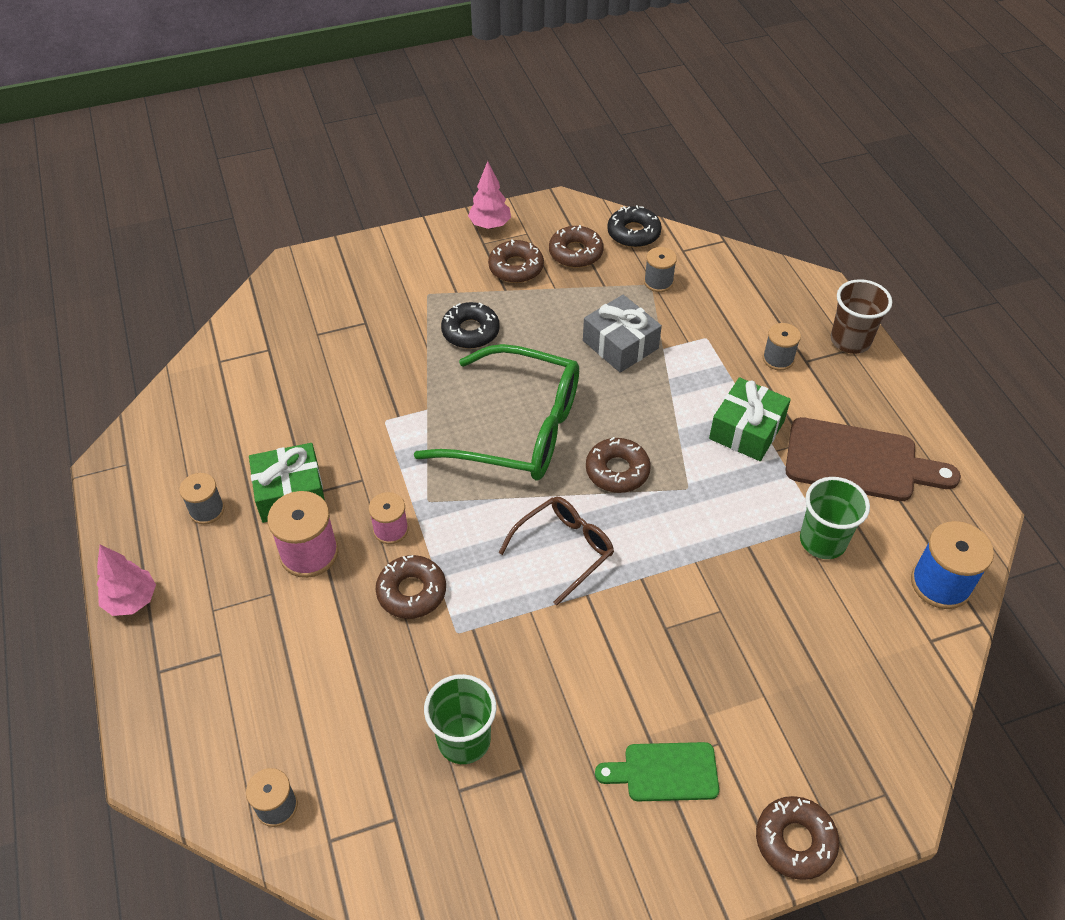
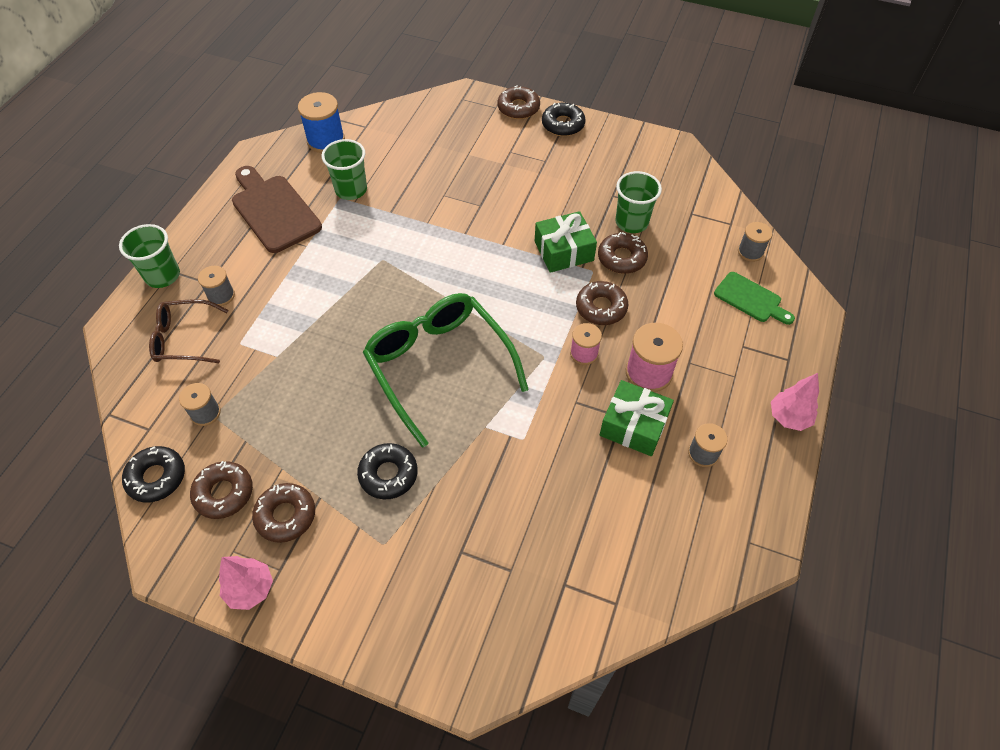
camera: 140 degrees left, 5 degrees up
(565, 549) = (489, 273): brown glasses -> brown glasses (183, 339)
(617, 471) = (409, 296): brown donut -> brown donut (621, 258)
(620, 344) = (299, 380): grey gift -> none
(665, 772) = (547, 156): green cutting board -> green cutting board (750, 299)
(702, 858) = (563, 124): none -> black donut
(746, 430) = (305, 267): green gift -> green gift (564, 251)
(850, 340) = (162, 276): brown cup -> green cup

